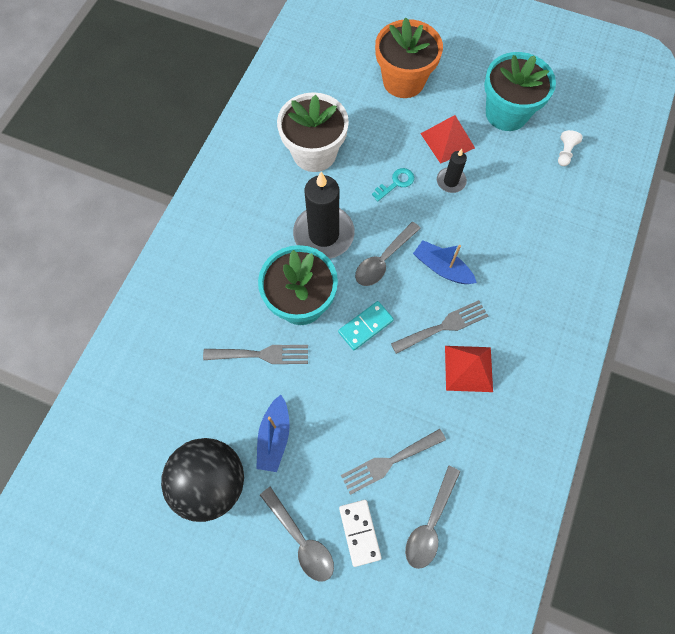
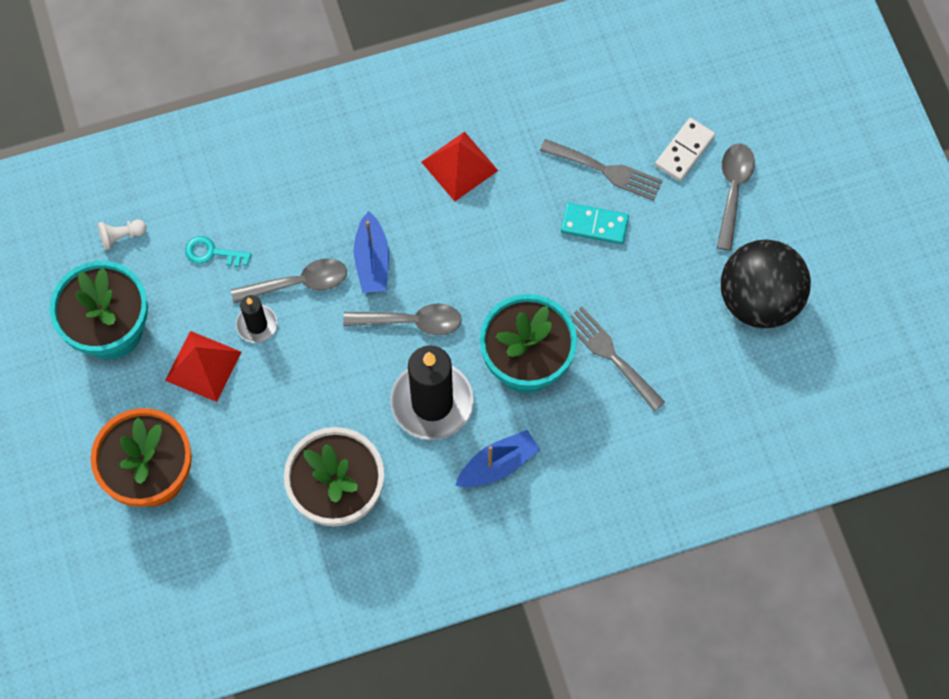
camera: 130 degrees left, 0 degrees up
(274, 437) = (673, 280): blue boat -> blue boat (498, 464)
(365, 326) = (498, 284): turquoise domino -> turquoise domino (594, 225)
(396, 183) = (306, 378): turquoise key -> turquoise key (212, 253)
(430, 523) = (626, 103): grey spoon -> grey spoon (298, 283)
(444, 326) = (435, 215): grey fork -> none

